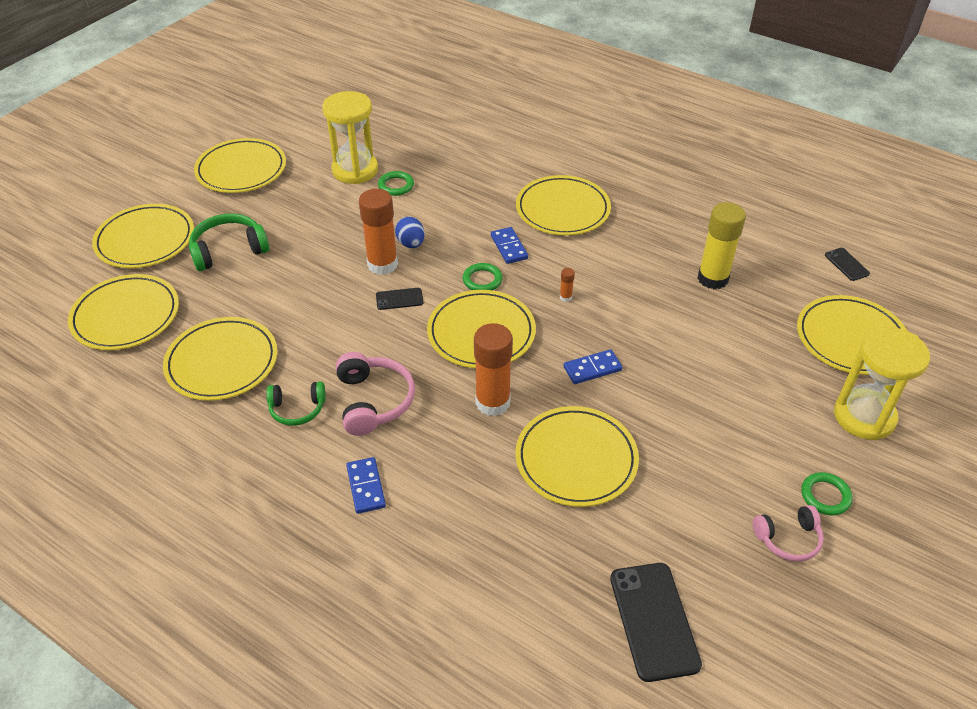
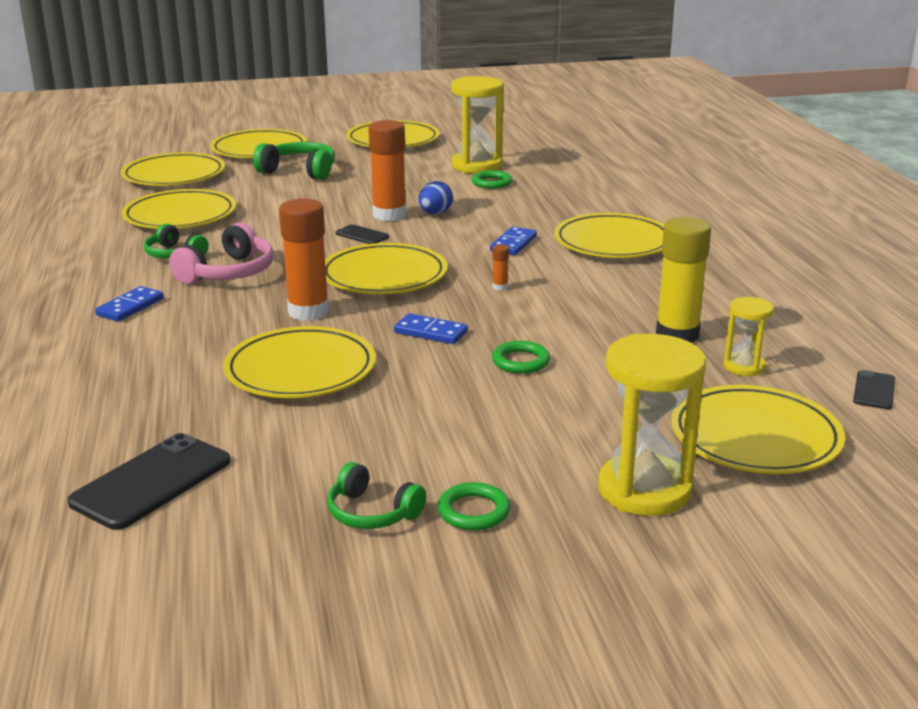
camera: 45 degrees right, 20 degrees down
(482, 280) = (449, 251): green ring -> green ring (520, 361)
(775, 285) = (744, 367): none -> yellow hourglass
(788, 539) = (372, 513): pink headphones -> green headphones

